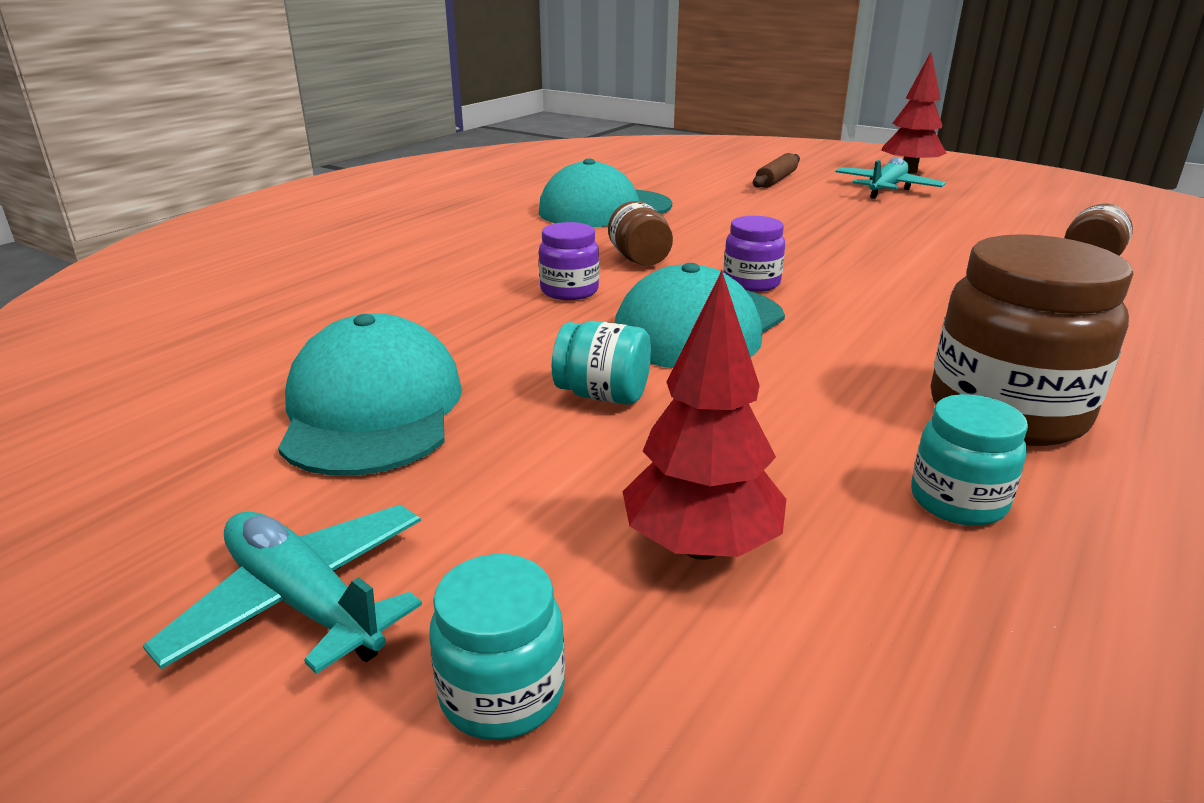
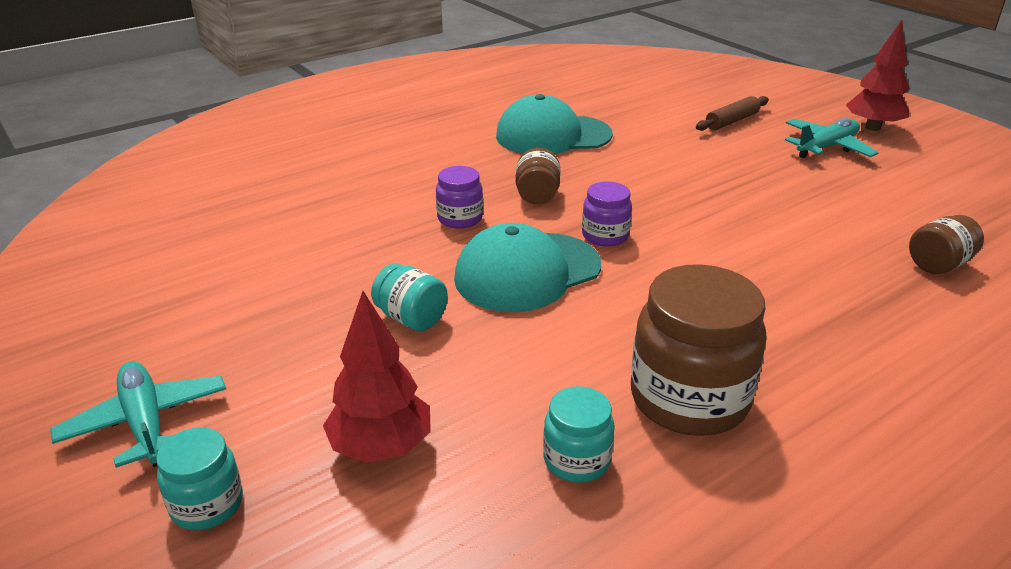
camera: 20 degrees right, 5 degrees up
(372, 409) = (261, 297): turquoise cap -> none

